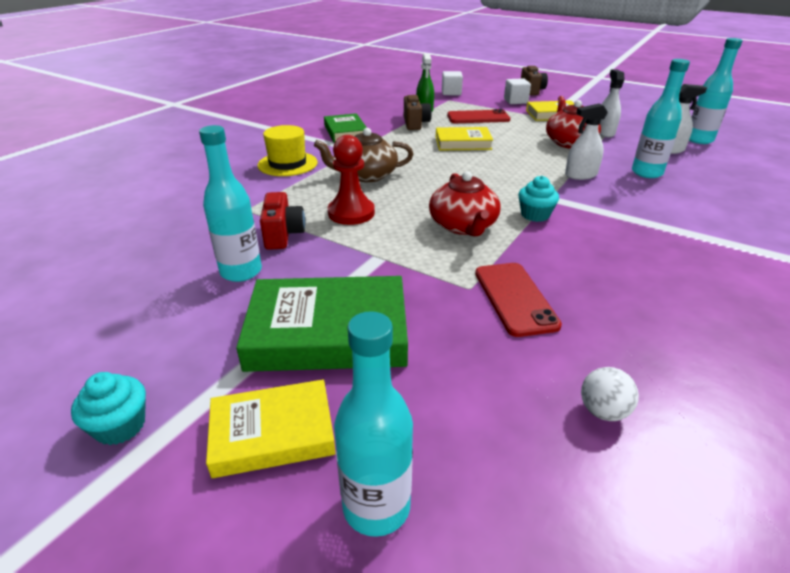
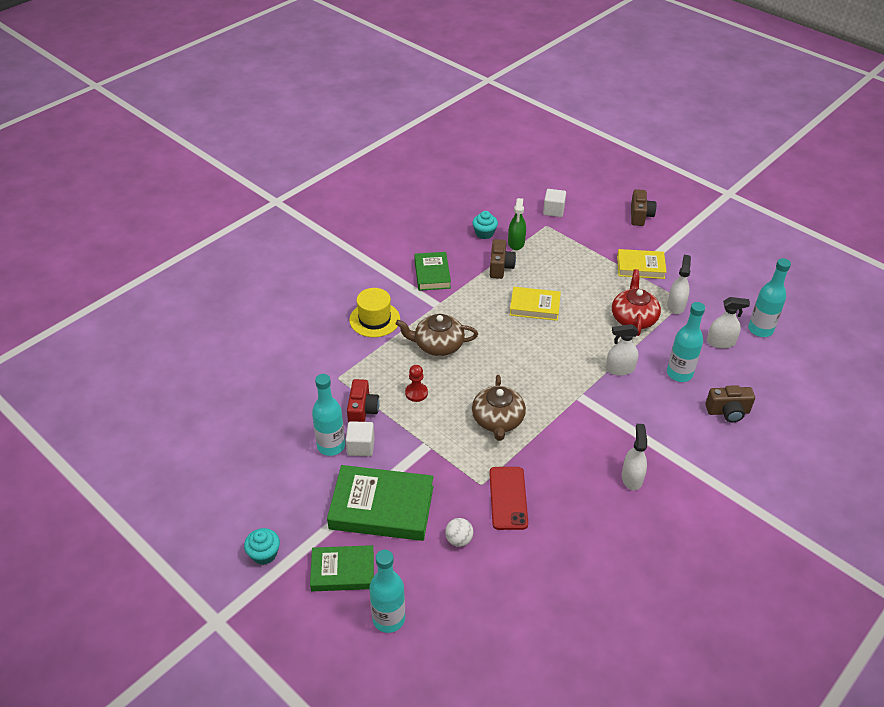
camera: 10 degrees right, 10 degrees up
(273, 433) = (343, 571): yellow book -> green book
(351, 213) = (416, 393): red pawn -> red pawn, size x0.63
(463, 226) = (498, 420): red teapot -> brown teapot
(478, 117) = (564, 263): red phone -> none
(515, 101) = (614, 236): white cube -> white cube (361, 446)
(535, 215) = (558, 415): turquoise cupcake -> turquoise cupcake (484, 233)
(603, 411) = (524, 588): white ball -> white ball (459, 540)
(665, 259) = (632, 478): none -> white spray bottle
(724, 194) = (728, 412): none -> brown camera

